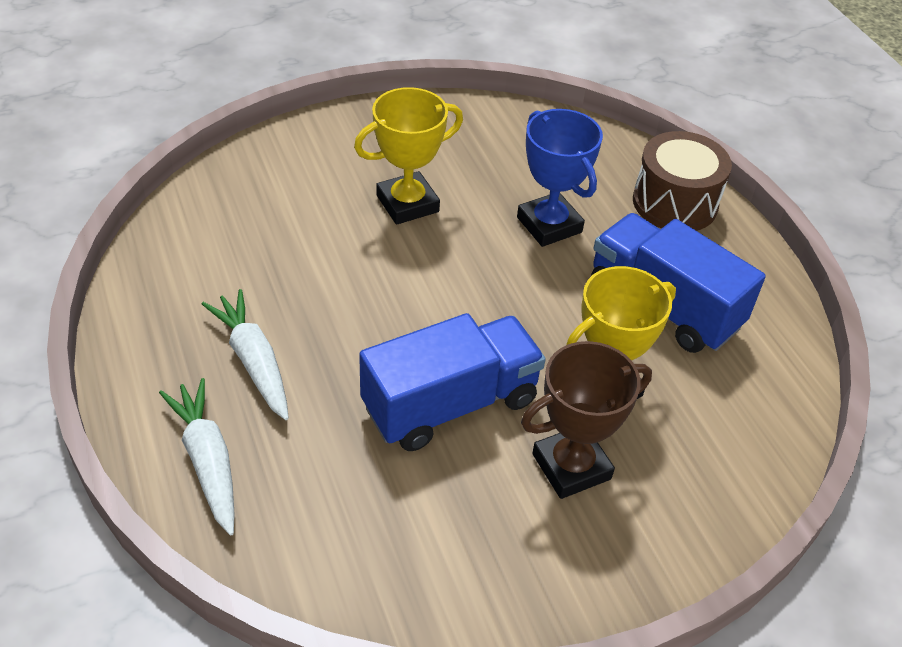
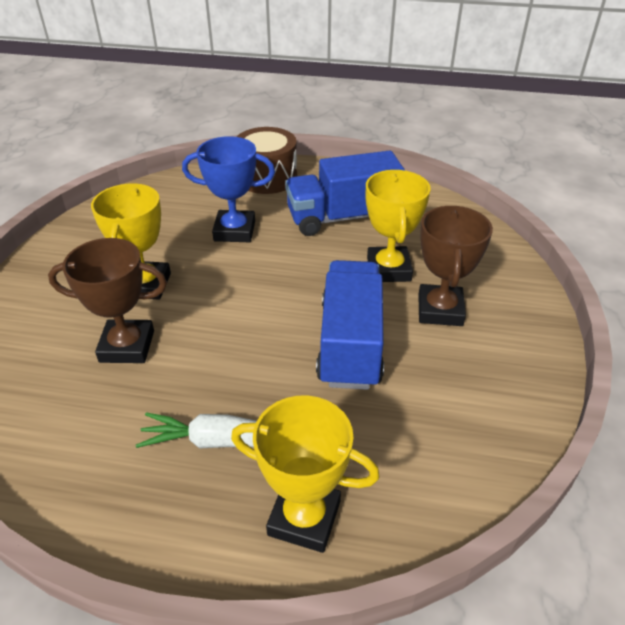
camera: 55 degrees left, 5 degrees down
(207, 461) = (304, 518): white carrot -> yellow trophy
(318, 237) = (127, 346): none -> brown trophy

